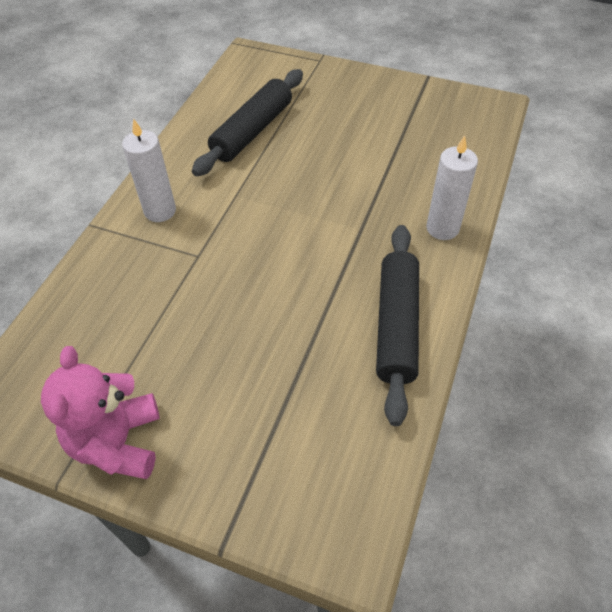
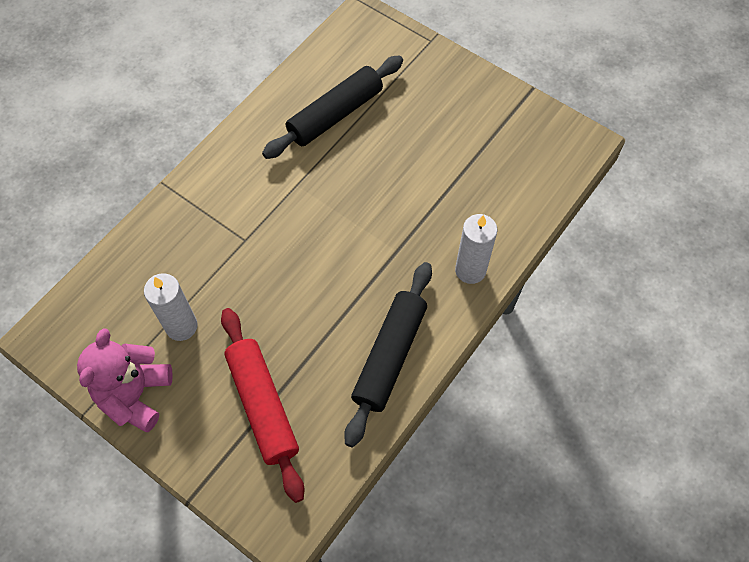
camera: 15 degrees right, 10 degrees up
(160, 211) = (225, 184): white candle -> white candle (181, 326)
(275, 412) = (263, 405): none -> red rolling pin

